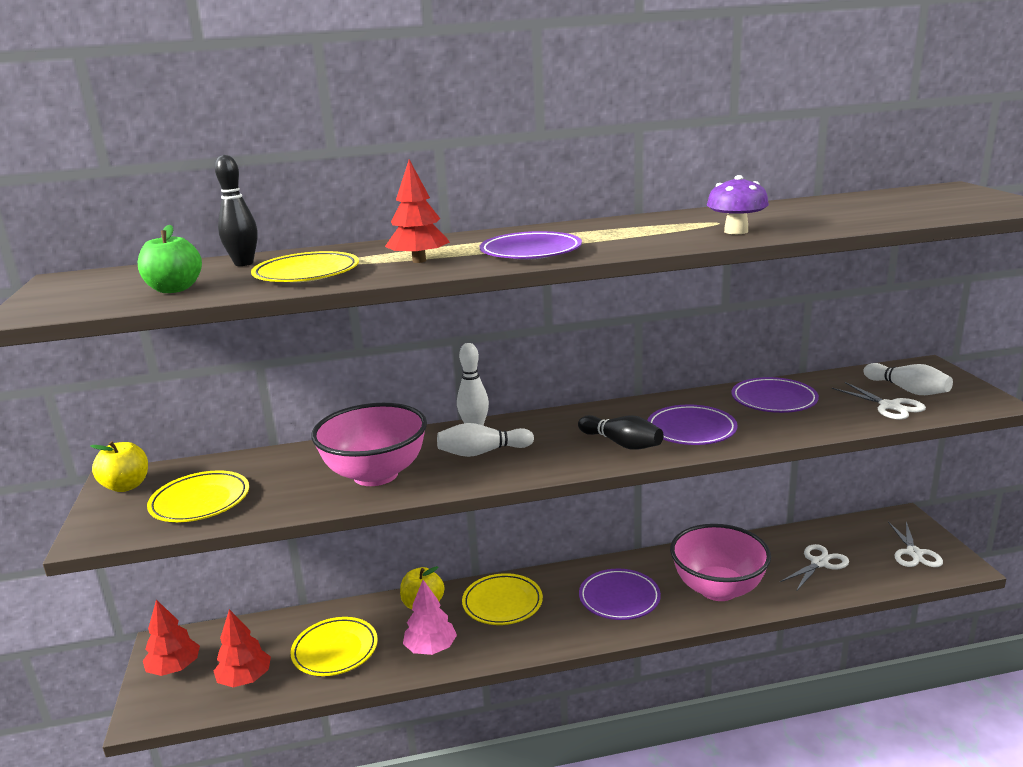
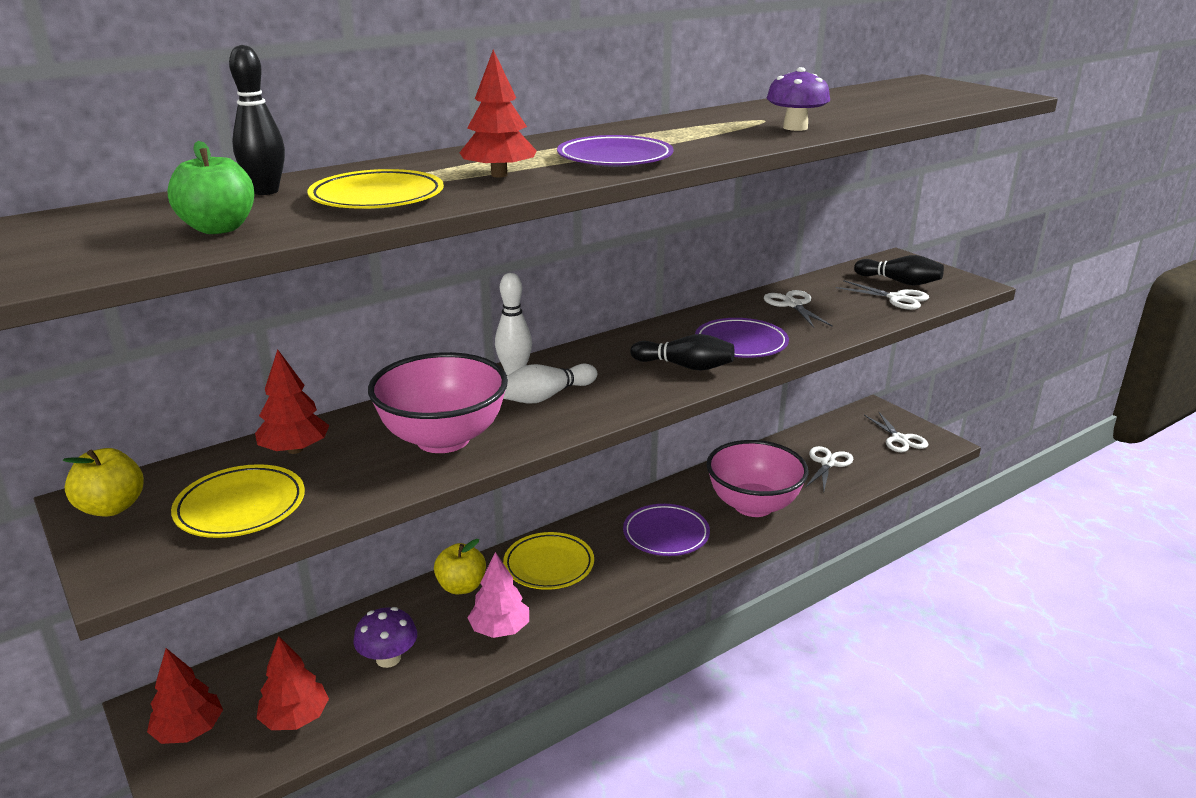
camera: 25 degrees left, 5 degrees up
(269, 465) = (295, 449): none -> red tree
(335, 650) = (388, 658): yellow plate -> purple mushroom
(774, 400) = (793, 305): purple plate -> white scissors
(907, 390) = (899, 282): white bowling pin -> black bowling pin

